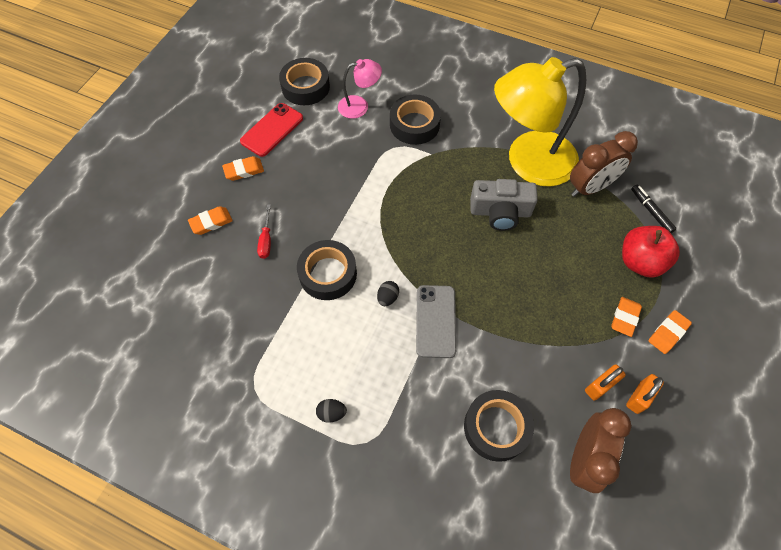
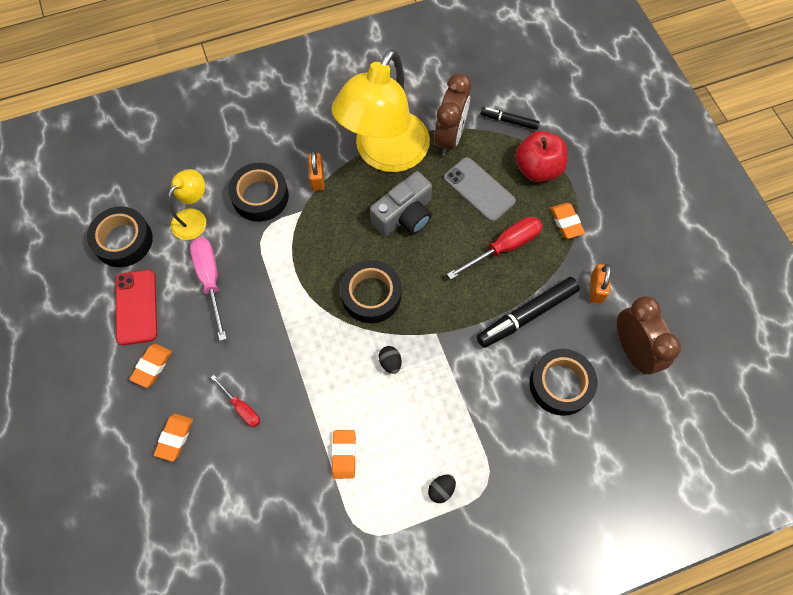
camera: 45 degrees left, 5 degrees up
(328, 274) = (323, 387): black tape -> black tape (371, 295)
(330, 149) = (210, 280): none -> pink screwdriver
(359, 106) = (194, 218): pink lamp -> yellow lamp
(435, 321) = (443, 347): grey phone -> grey phone (479, 190)
(521, 355) = (526, 315): none -> black marker
(554, 293) = (504, 247): none -> red screwdriver
(639, 397) = (626, 273): orange padlock -> orange padlock (317, 178)
(668, 333) = (602, 208): orange eraser -> orange eraser (344, 454)

